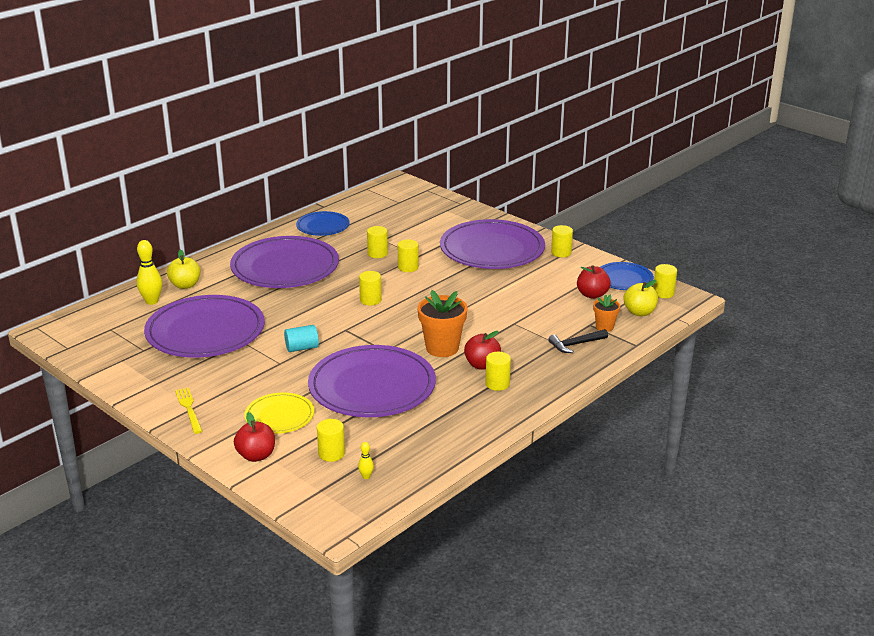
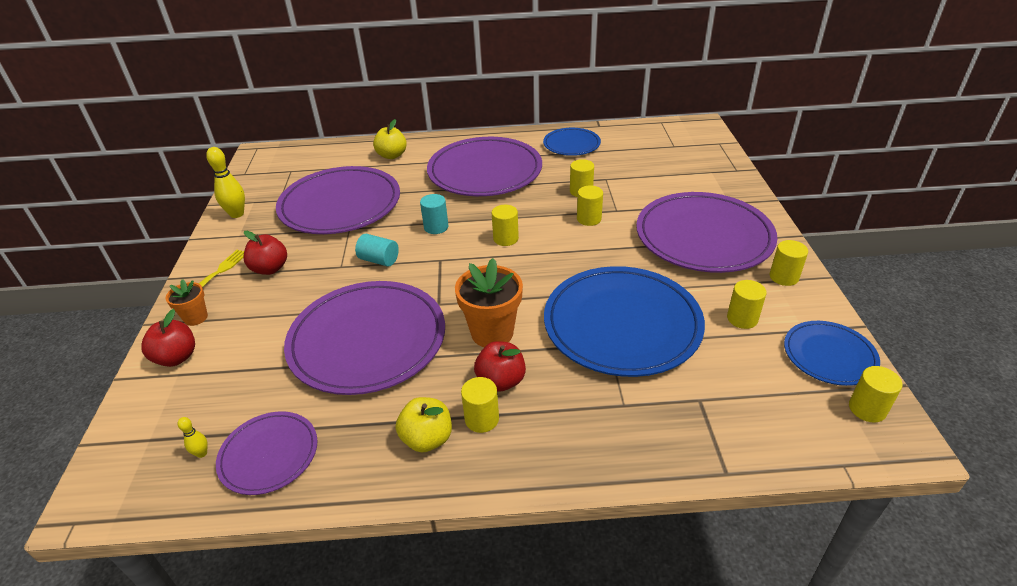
camera: 45 degrees right, 10 degrees up
(152, 301) = (350, 159): yellow bowling pin -> yellow bowling pin (237, 214)
(279, 416) = (255, 325): yellow plate -> none
(309, 314) = (436, 227): none -> turquoise cylinder
(331, 454) = (222, 400): yellow cylinder -> yellow cylinder (742, 318)
(407, 456) = (269, 455): none -> purple plate
(508, 311) = (622, 324): none -> blue plate
(575, 344) = (644, 420): black hammer -> none
(592, 295) = (756, 356): red apple -> red apple (270, 269)
(604, 327) = (715, 415): orange flower pot -> orange flower pot (196, 318)
(639, 312) = (793, 421): yellow apple -> yellow apple (427, 439)

